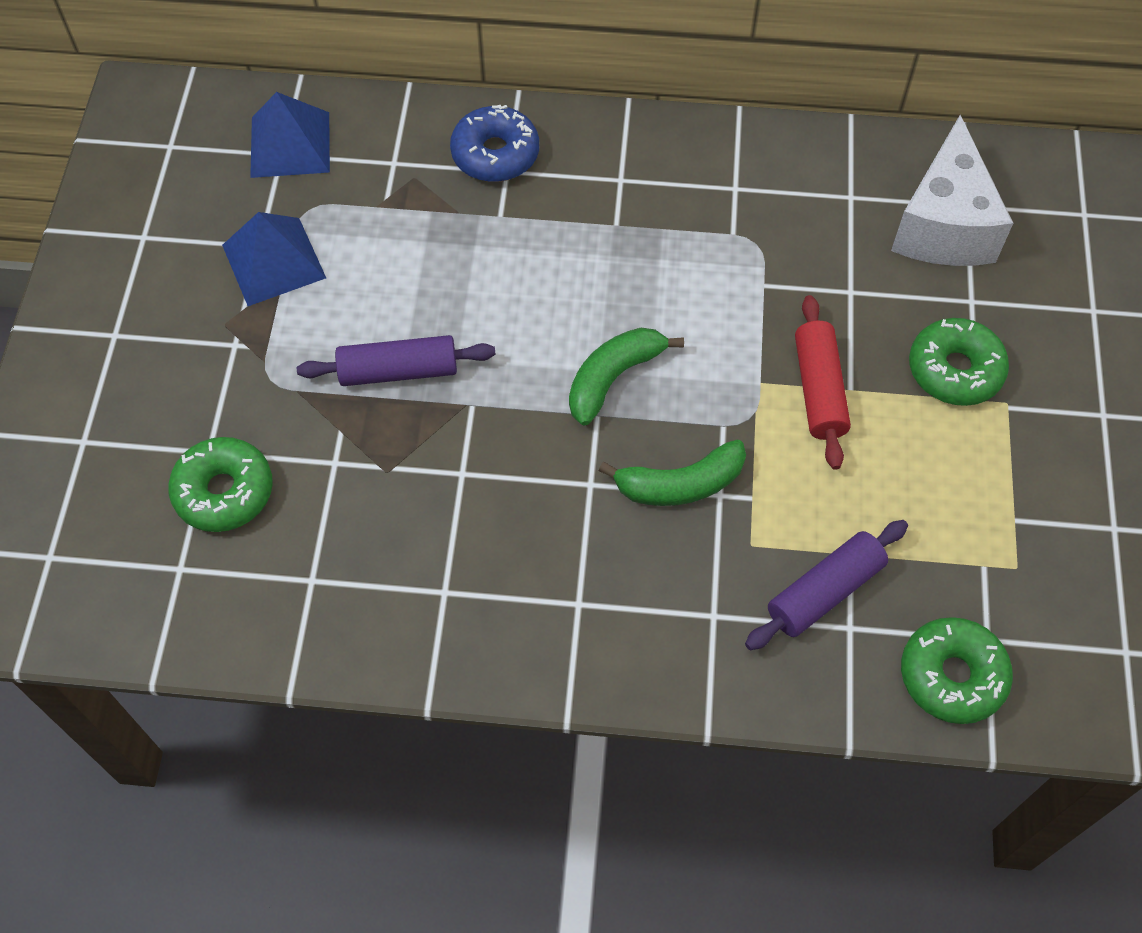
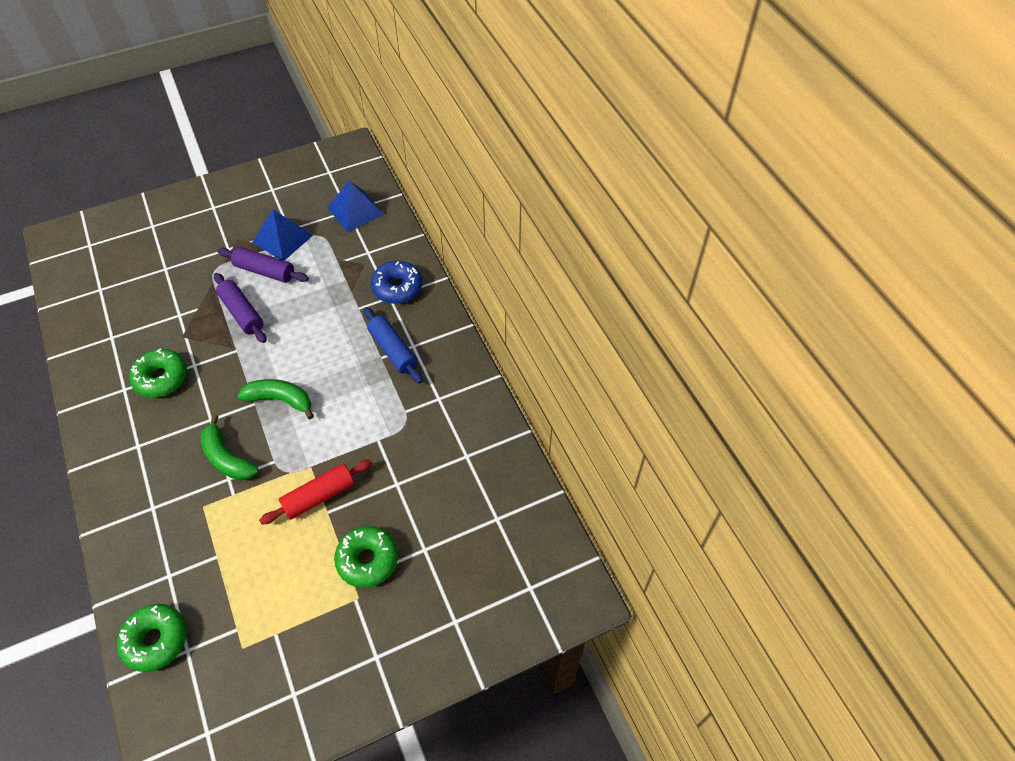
camera: 60 degrees right, 5 degrees down
(224, 492) = (146, 284): green donut -> green donut (161, 378)
(613, 206) = (393, 350): none -> blue rolling pin
(824, 592) = (187, 553): purple rolling pin -> purple rolling pin (265, 271)
(943, 225) = (473, 512): white cheese -> none

